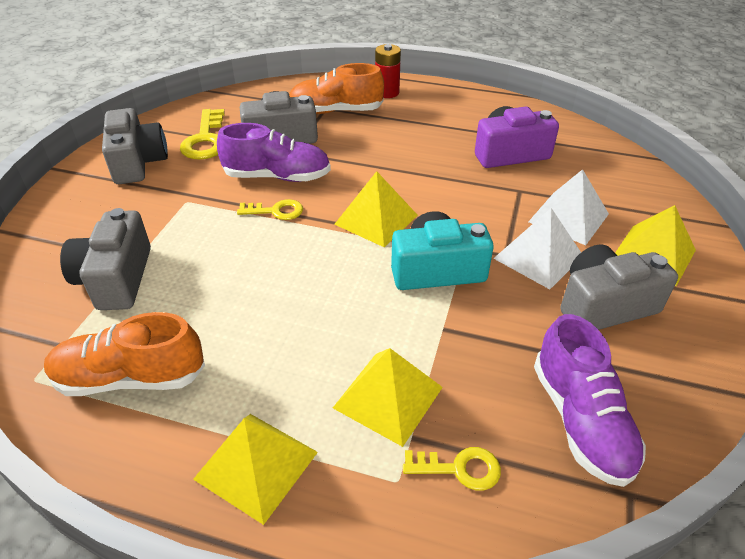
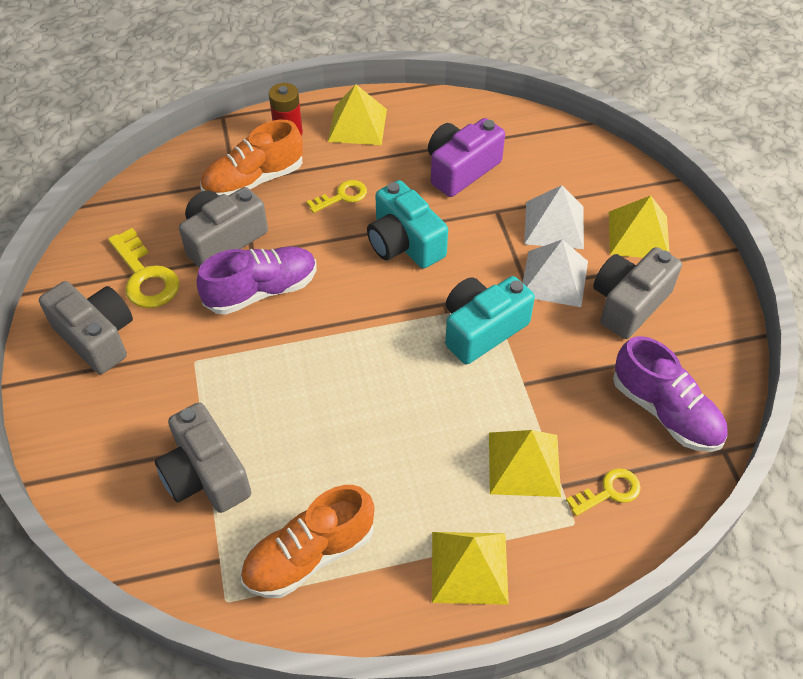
camera: 30 degrees left, 10 degrees up
(276, 211) = (294, 332): yellow key -> yellow key (342, 196)
(376, 219) = (394, 300): yellow pyramid -> yellow pyramid (357, 125)
(419, 185) = (404, 243): none -> turquoise camera

